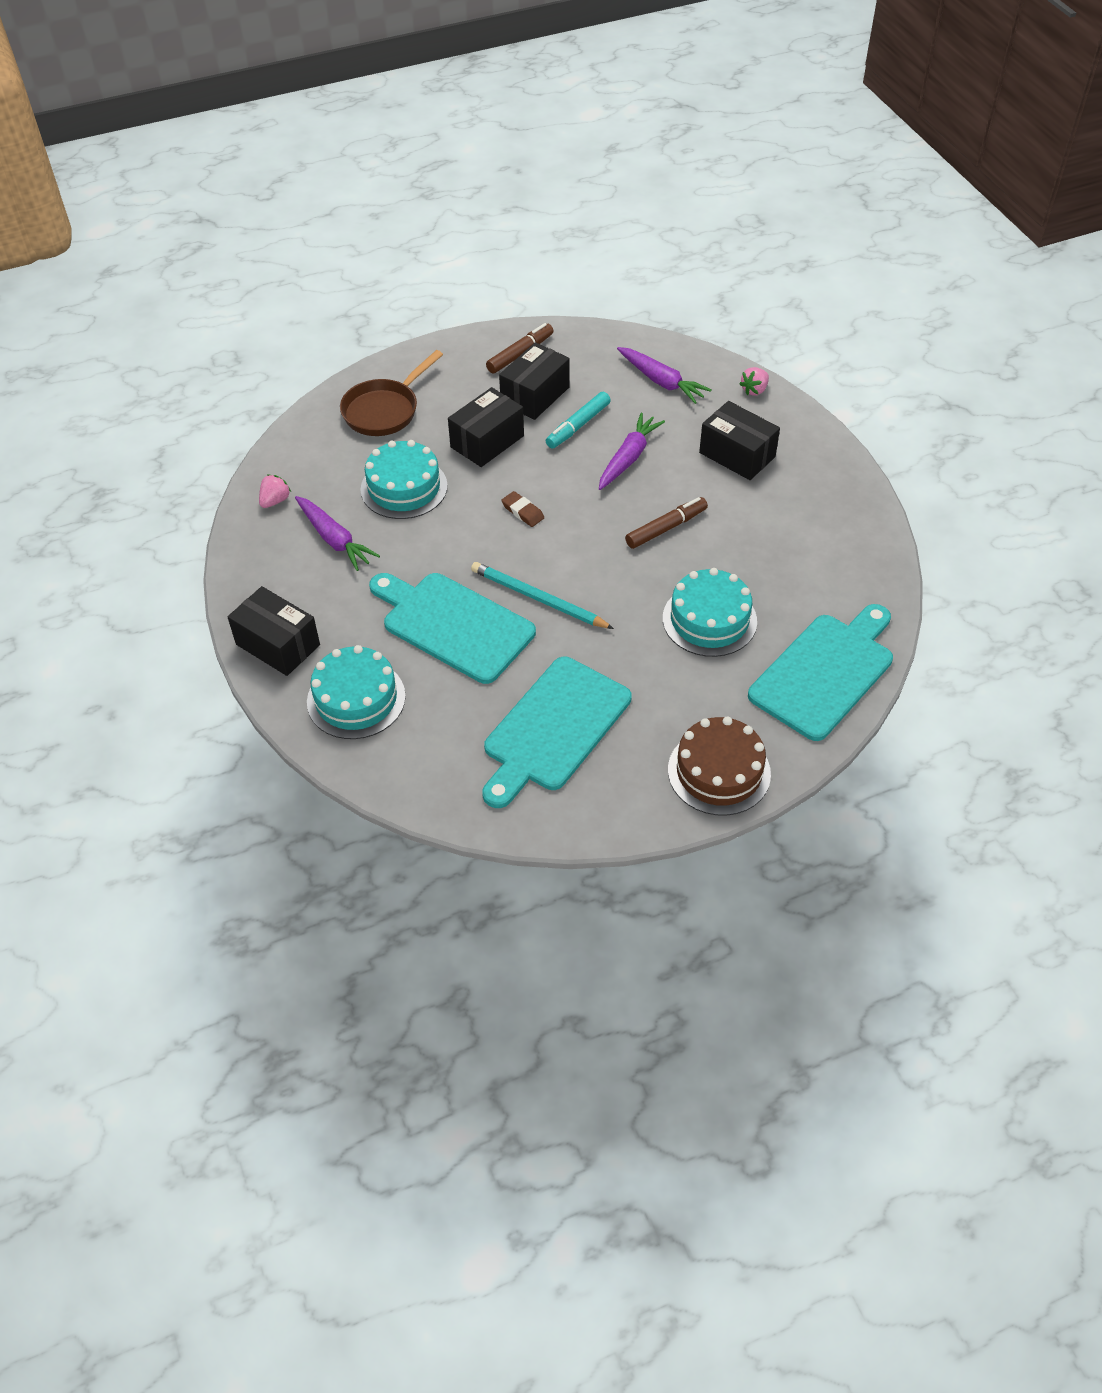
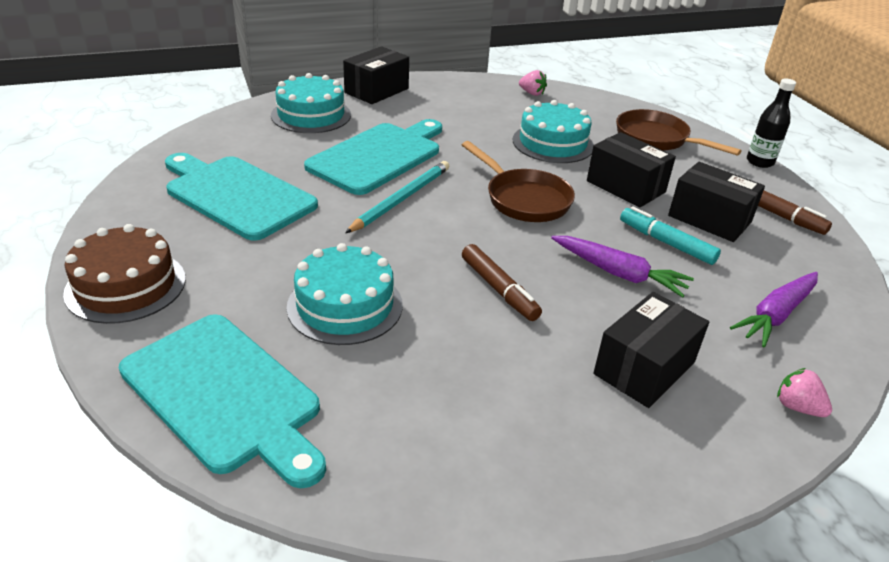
camera: 90 degrees right, 15 degrees down
(334, 539) = (487, 113): purple carrot -> none
(425, 347) = (760, 162): none -> black bottle
(523, 511) = (523, 199): brown eraser -> brown pan

